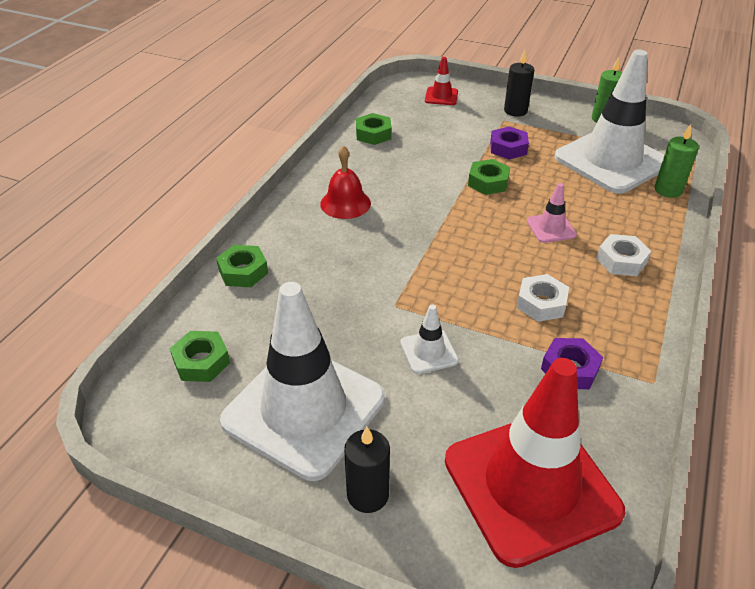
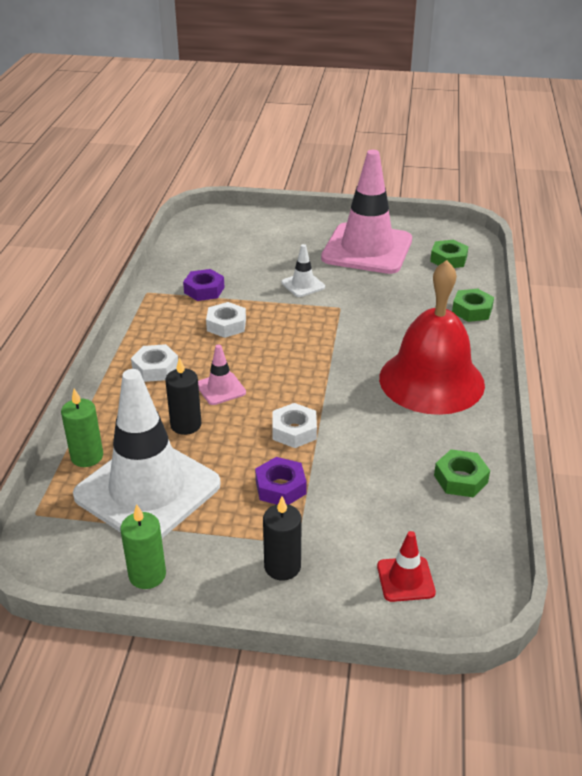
camera: 165 degrees right, 5 degrees down
(304, 410) = (367, 249): white traffic cone -> pink traffic cone
(345, 203) = (431, 380): red bell -> red bell, size x1.99
(368, 494) = (312, 227): black candle -> black candle (186, 425)
(488, 182) = (294, 431): green nut -> white nut
(531, 485) = (226, 241): red traffic cone -> none

